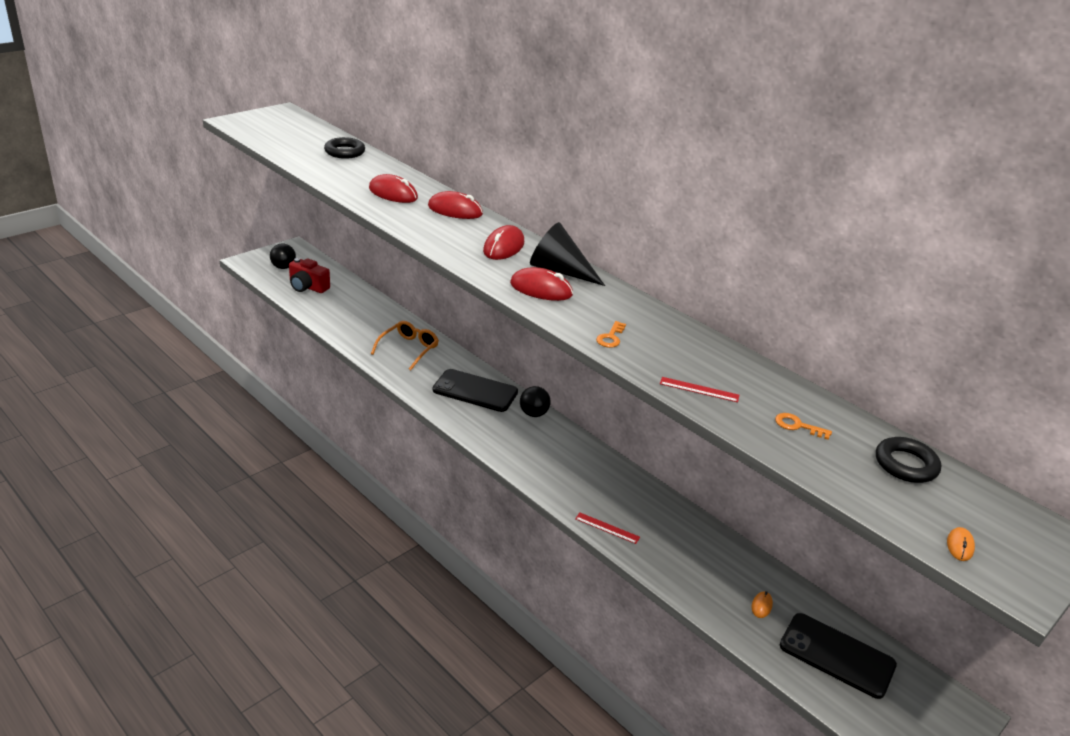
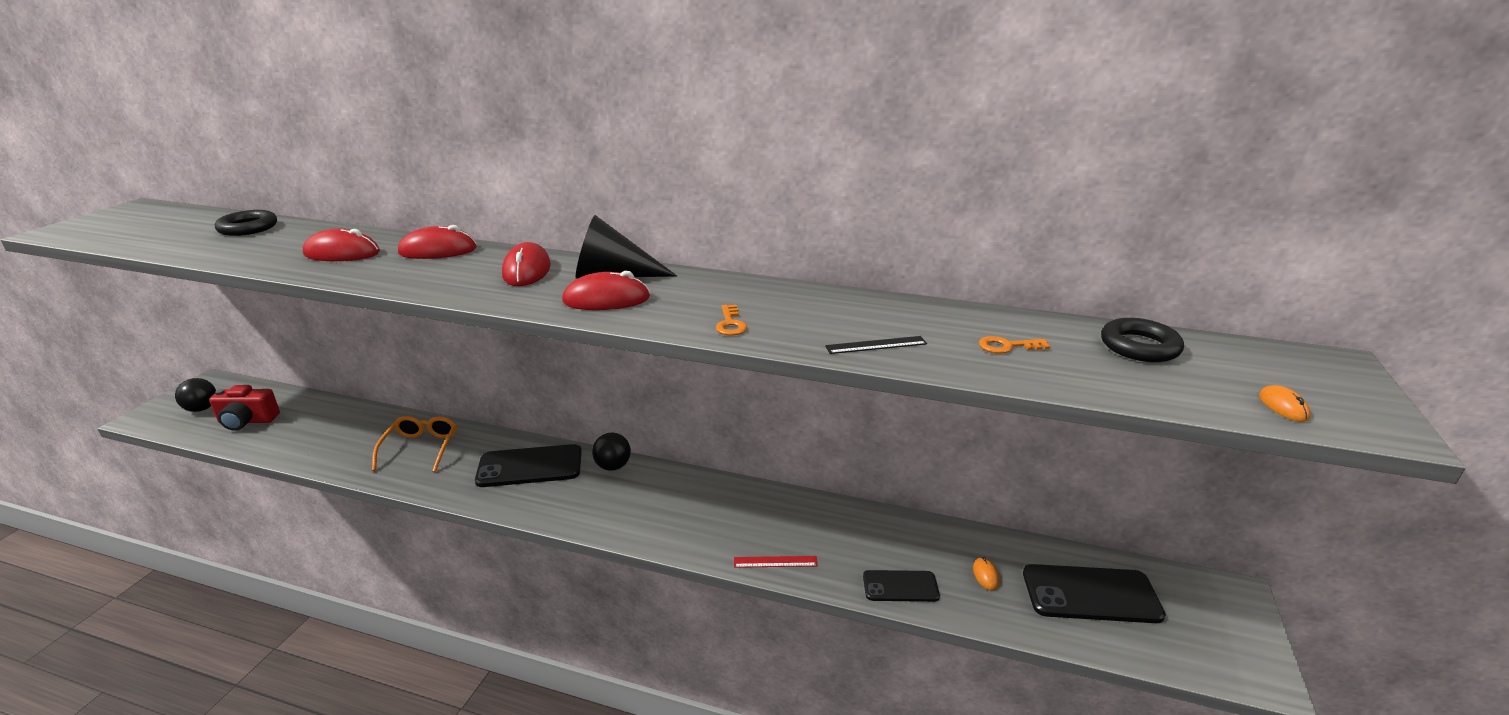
camera: 25 degrees left, 5 degrees down
(687, 583) = (900, 586): none -> black phone
(699, 389) = (876, 345): red ruler -> black ruler

